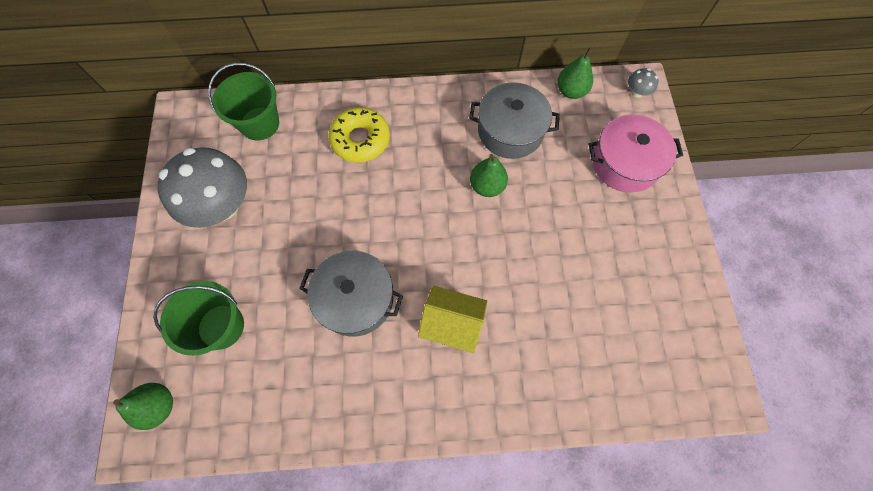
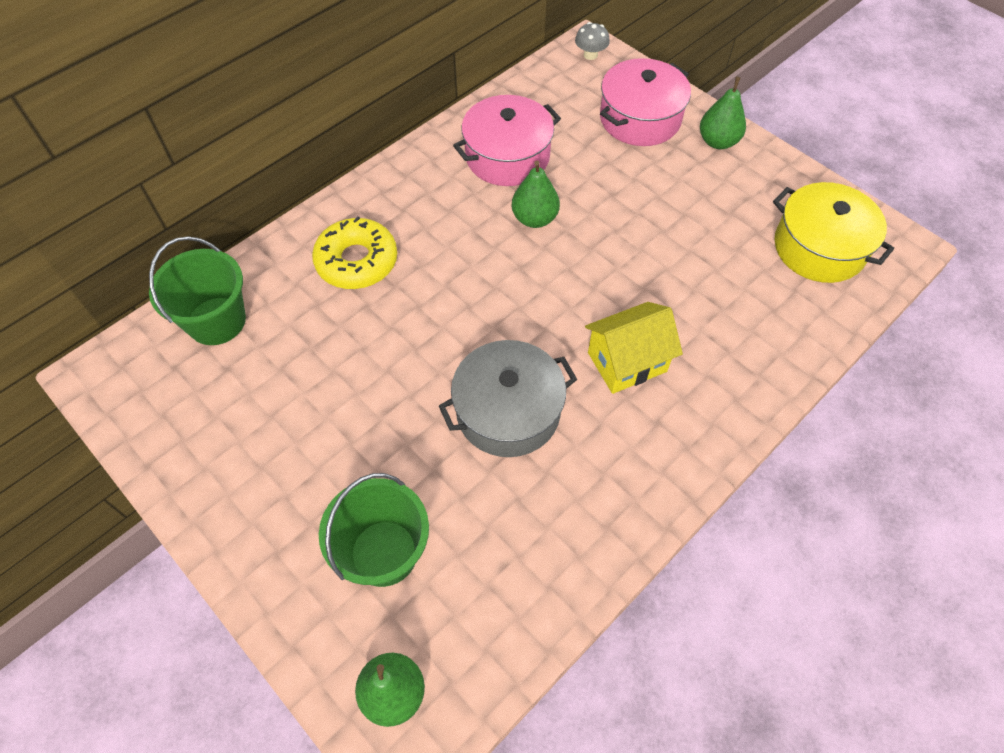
camera: 40 degrees left, 10 degrees down
(222, 206) = (256, 433): grey mushroom -> none
(510, 131) = (507, 156): grey pot -> pink pot
(571, 91) = (530, 88): green pear -> green pear (718, 142)
(659, 349) = (819, 248): none -> yellow pot

